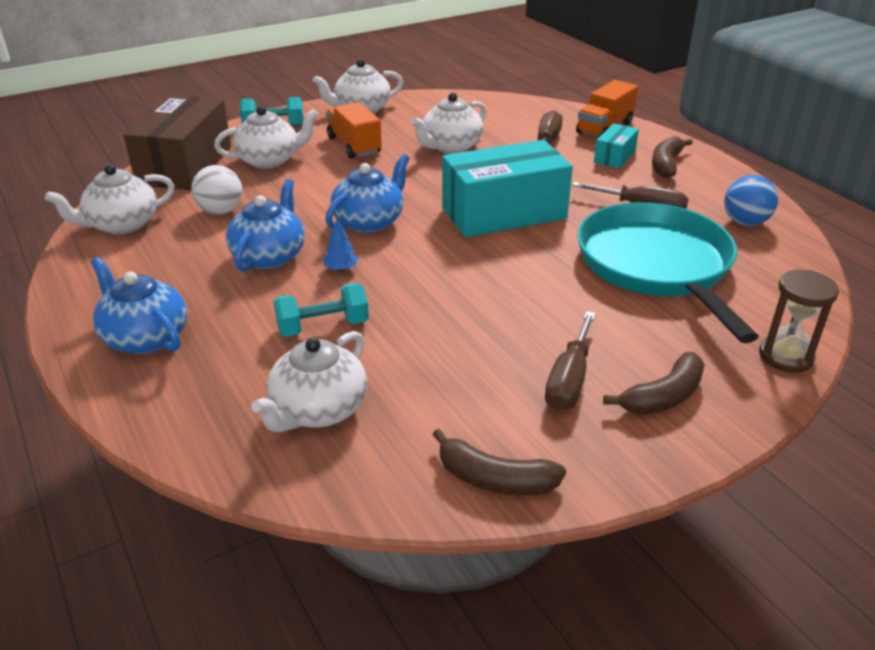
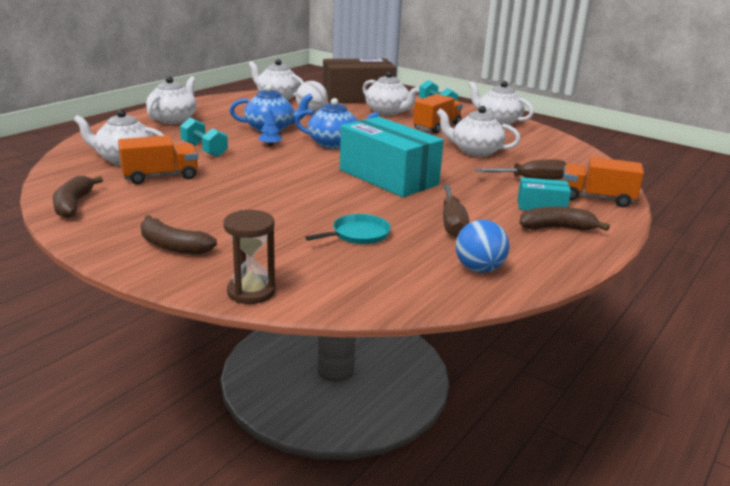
camera: 65 degrees right, 10 degrees down
(145, 337) = (173, 119): blue teapot -> white teapot
(416, 381) = (160, 177): none -> orange truck
(569, 380) = (179, 215): brown screwdriver -> none
(657, 266) = (358, 234): turquoise pan -> turquoise pan, size x0.41

